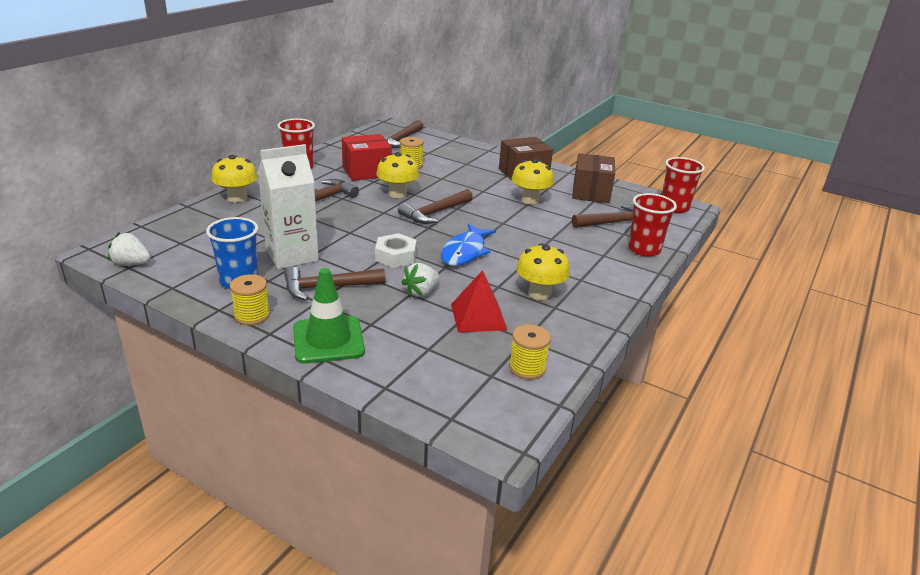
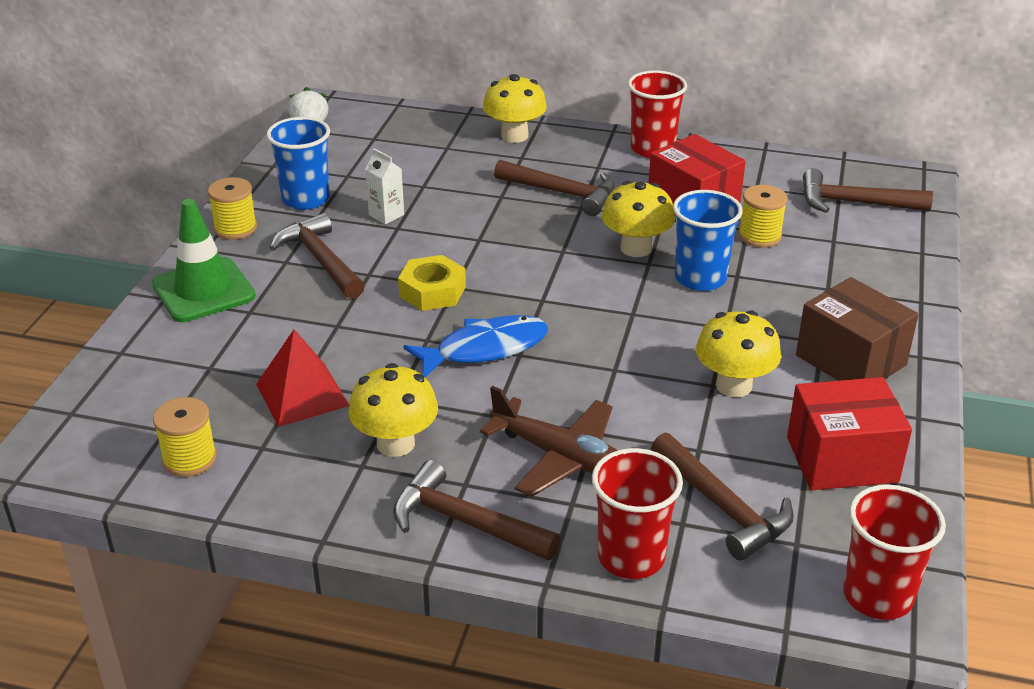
camera: 75 degrees right, 5 degrees up
(292, 255) = (386, 215): white carton -> white carton, size x0.44
(396, 256) = (432, 291): white nut -> yellow nut
(421, 292) = (344, 333): white strawberry -> none
(435, 213) = (596, 296): brown hammer -> brown hammer (465, 522)
(437, 186) = (700, 278): none -> blue cup
(465, 252) = (485, 349): blue fish -> blue fish turned 150 degrees clockwise
(568, 250) = (562, 458): none -> brown plane
(591, 192) = (841, 459): brown box -> red box

